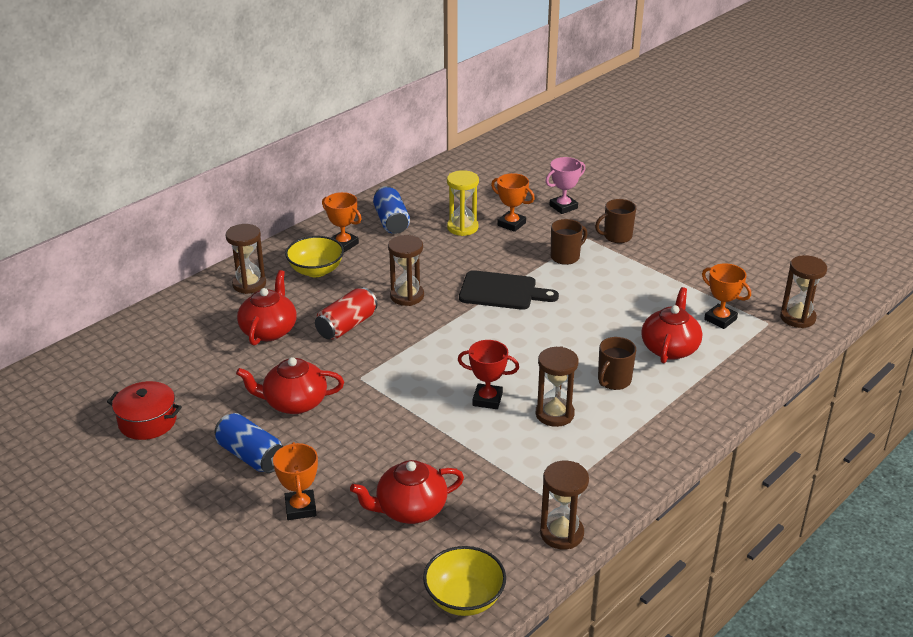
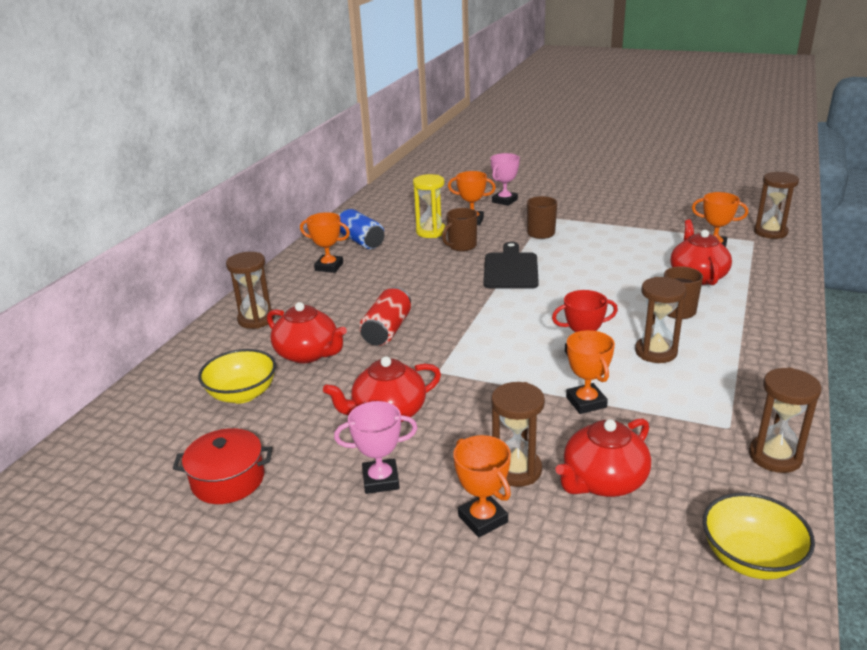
camera: 20 degrees left, 5 degrees down
(251, 456) = (381, 480): blue can -> pink trophy
(269, 330) = (308, 354): red teapot -> red teapot turned 135 degrees clockwise
(316, 270) = (318, 293): yellow bowl -> yellow bowl (242, 394)
(407, 296) = (426, 292): brown hourglass -> brown hourglass (516, 470)
(454, 441) = (586, 402): none -> orange trophy
(502, 291) = (510, 269): black cutting board -> black cutting board turned 75 degrees counterclockwise
(616, 236) = (569, 211): brown mug -> brown mug (461, 246)

